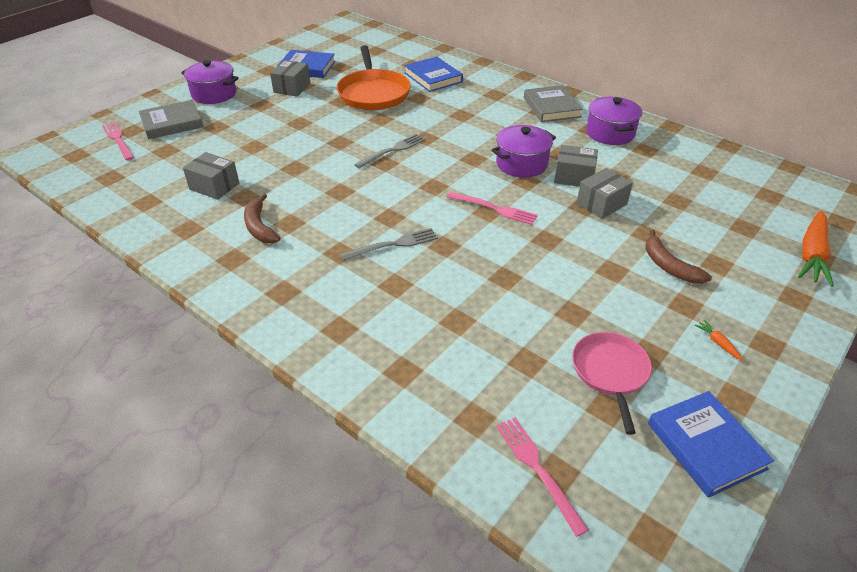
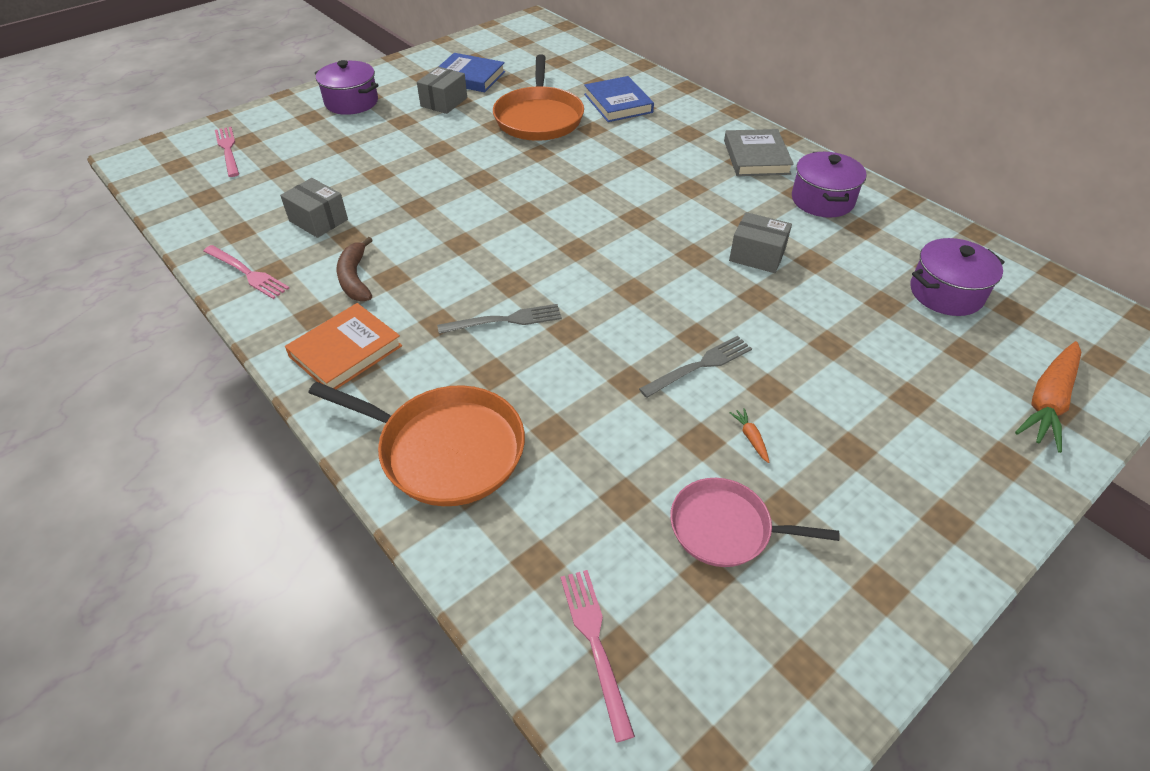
camera: 10 degrees right, 5 degrees up
(172, 123) = (294, 135): grey book -> none
(269, 282) = (345, 351): none -> orange book
(375, 345) = (445, 449): none -> orange pan
(392, 150) = (540, 196): grey fork -> grey fork (700, 366)
(494, 209) = (643, 287): pink fork -> pink fork (247, 273)
(521, 164) = (695, 230): purple pot -> purple pot (946, 293)
(601, 204) = (782, 296): grey box -> none
(610, 372) = (726, 528): pink pan -> pink pan turned 90 degrees counterclockwise
(668, 266) = (845, 393): brown banana -> none
(705, 446) = (821, 648): blue book -> none
(718, 343) = (880, 508): orange carrot -> orange carrot (750, 438)

